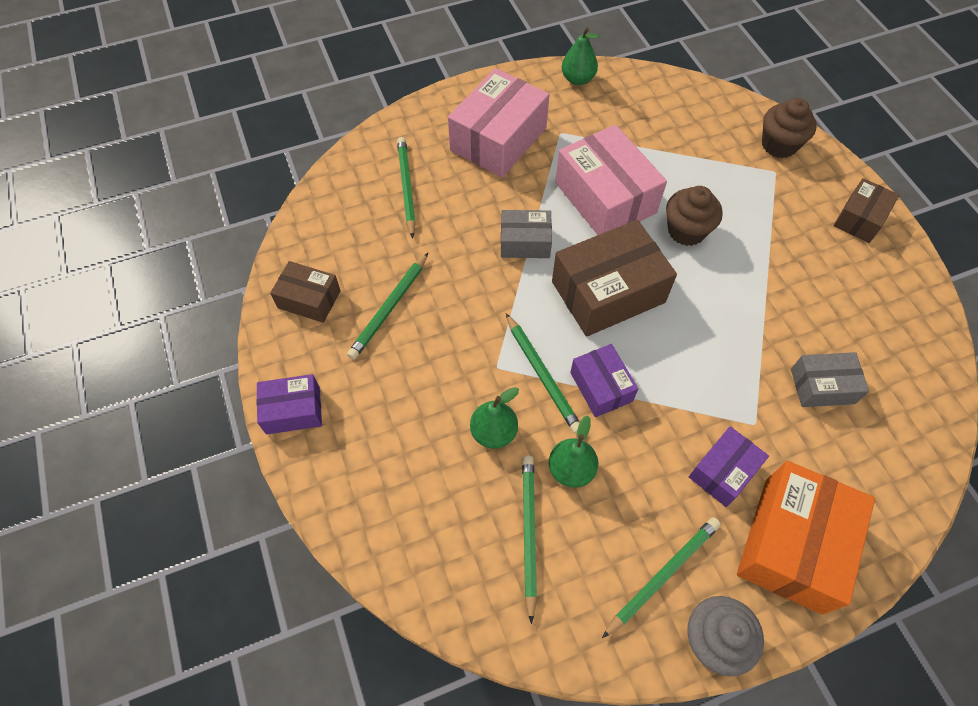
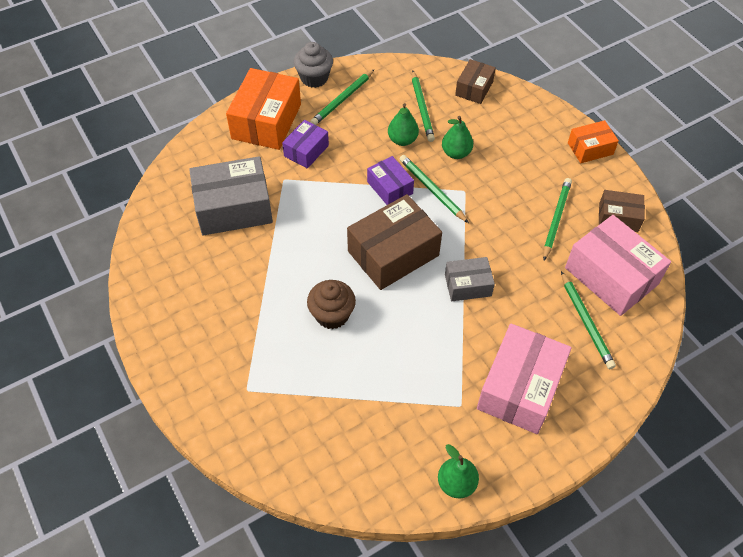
camera: 170 degrees right, 5 degrees down
(293, 410) = (590, 148): purple box -> orange box
(605, 197) = (406, 337): pink box -> pink box (611, 276)
(779, 145) = (239, 423): brown cupcake -> none
(822, 386) = (234, 208): grey box -> grey box, size x1.80
(860, 219) = (175, 349): brown box -> brown box (474, 88)

